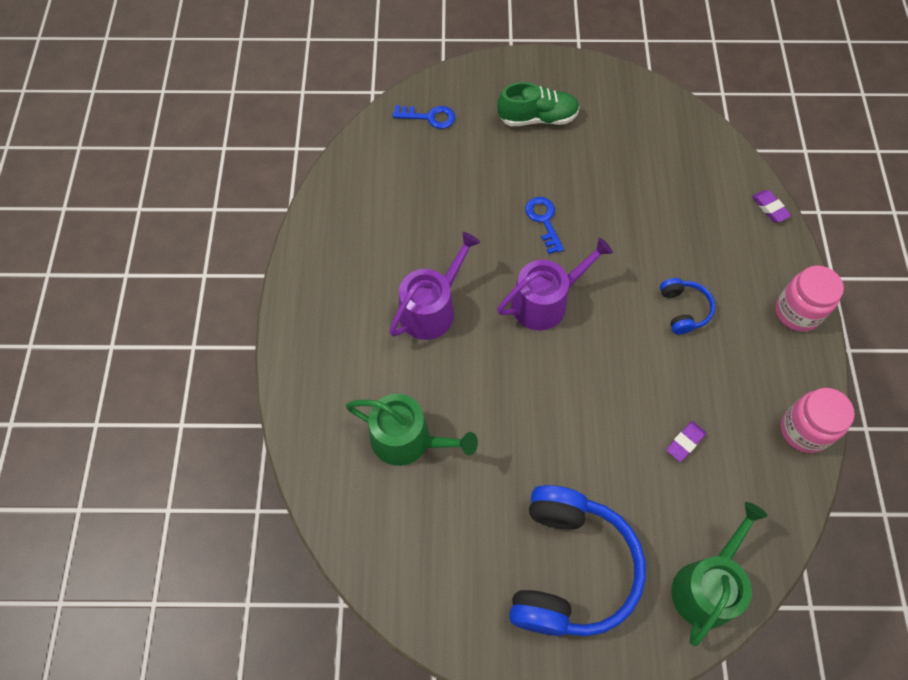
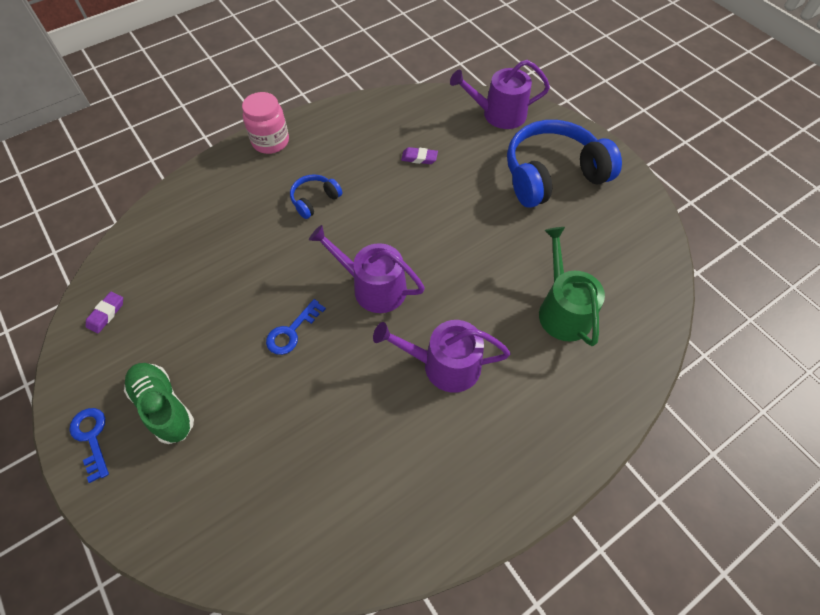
camera: 125 degrees left, 5 degrees down
(429, 117) = (219, 520): blue key -> blue key (91, 437)
(707, 586) = (498, 114): green watering can -> purple watering can
(770, 208) = (180, 189): purple eraser -> purple eraser (106, 314)
(804, 430) = (361, 109): pink jar -> none

